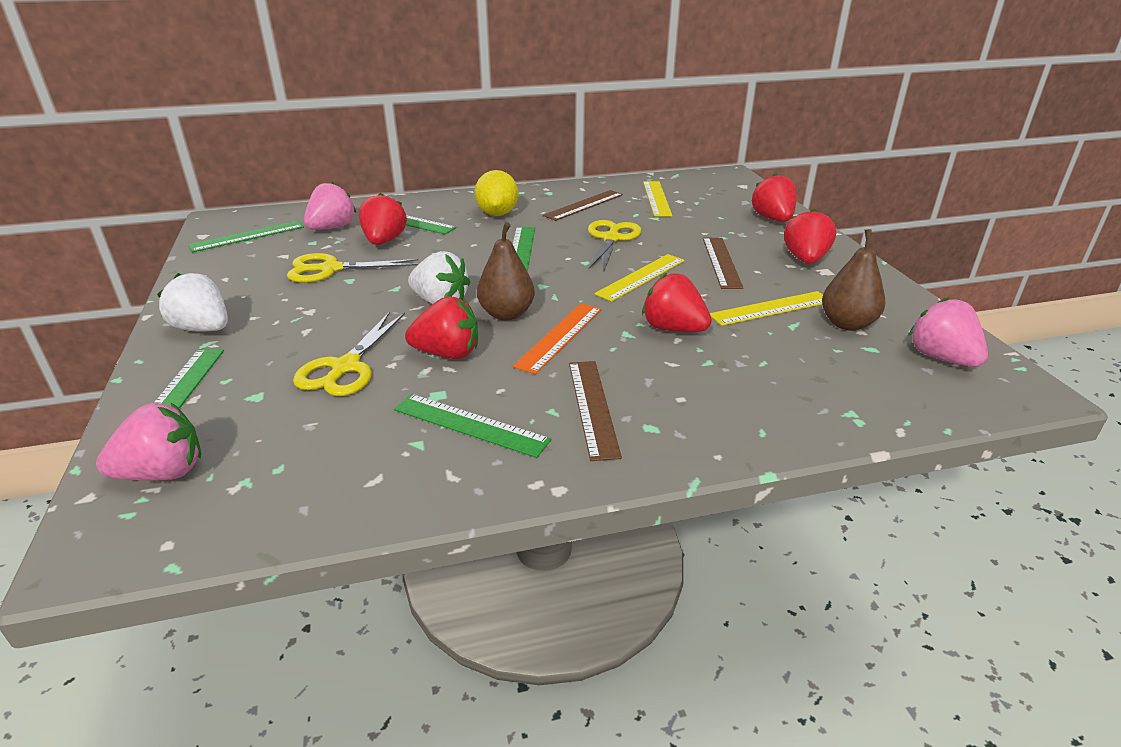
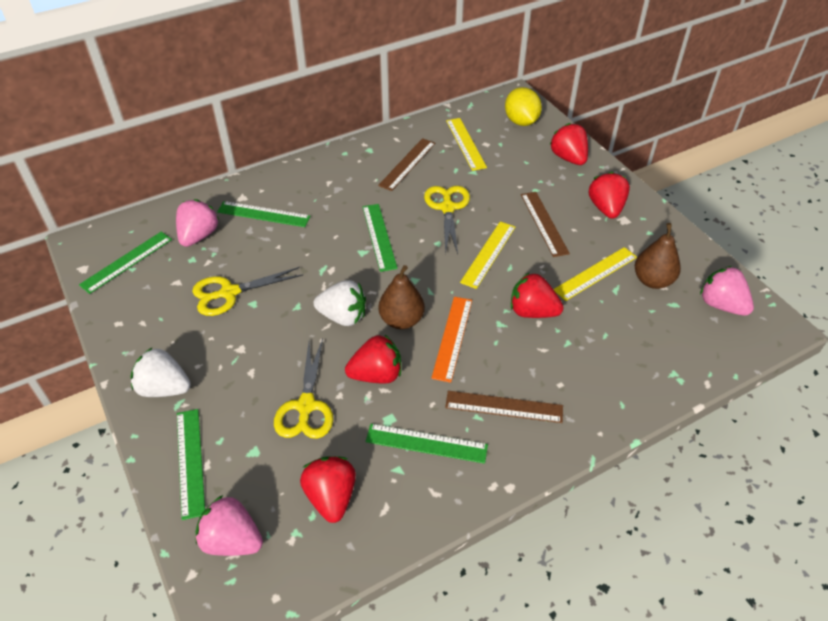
camera: 15 degrees left, 15 degrees up
(163, 473) = (232, 540): pink strawberry -> pink strawberry turned 120 degrees counterclockwise
(384, 241) = (256, 246): red strawberry -> red strawberry (331, 497)
(497, 214) = (337, 189): yellow lemon -> yellow lemon (521, 121)
(593, 407) = (504, 407): brown ruler -> brown ruler turned 60 degrees counterclockwise

